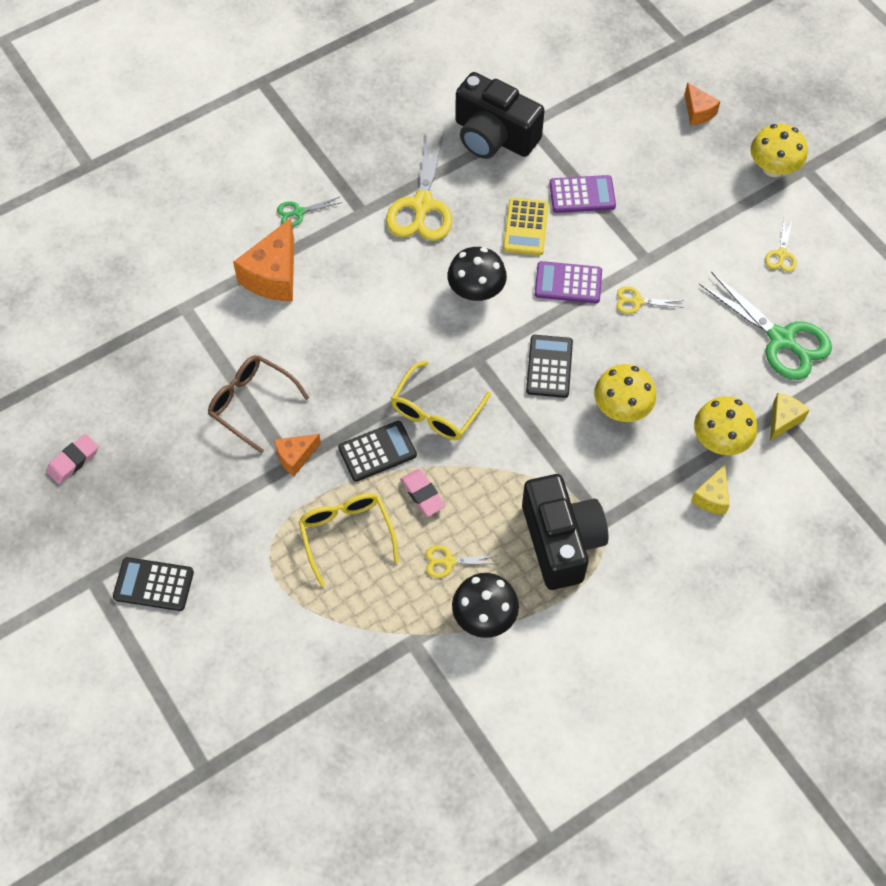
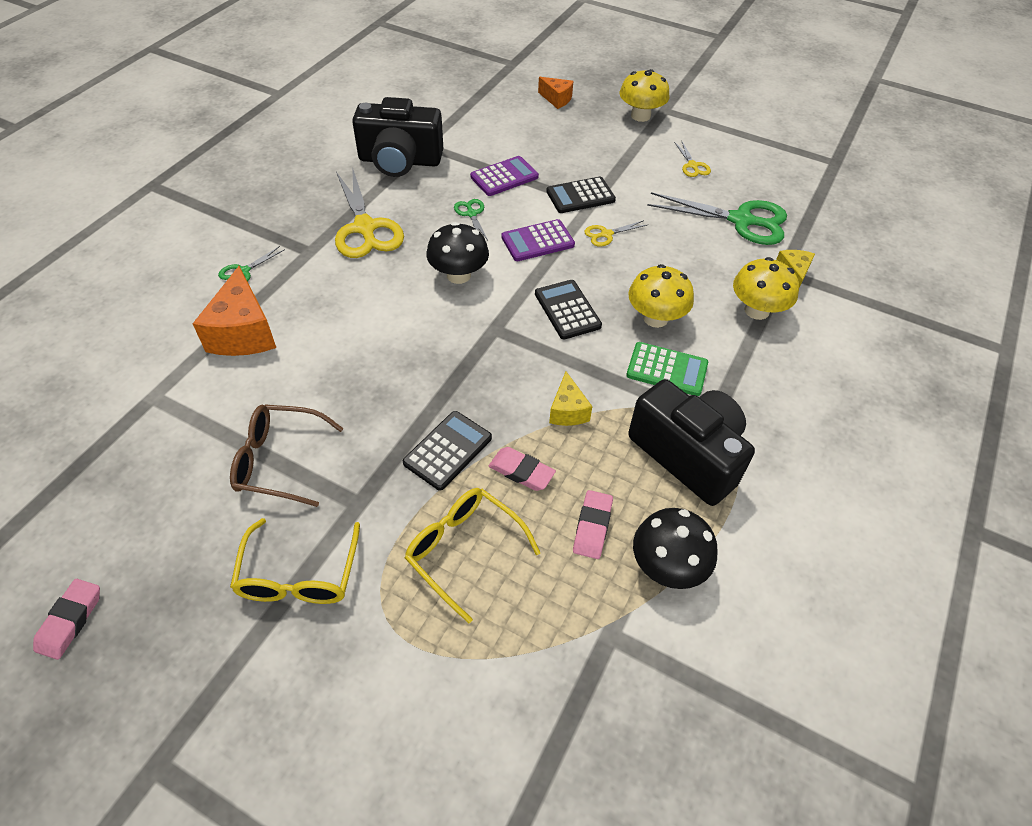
camera: 30 degrees left, 10 degrees down
(153, 584) = (249, 728): black calculator -> black calculator (580, 196)
(295, 457) = (359, 494): orange cheese -> none
(436, 411) = (485, 388): yellow glasses -> yellow glasses (299, 574)
(448, 561) = (592, 527): yellow scissors -> pink eraser
(525, 227) = (471, 214): yellow calculator -> green scissors
(597, 461) = (667, 369): none -> green calculator
(712, 497) = (787, 358): yellow cheese -> yellow cheese (567, 411)

